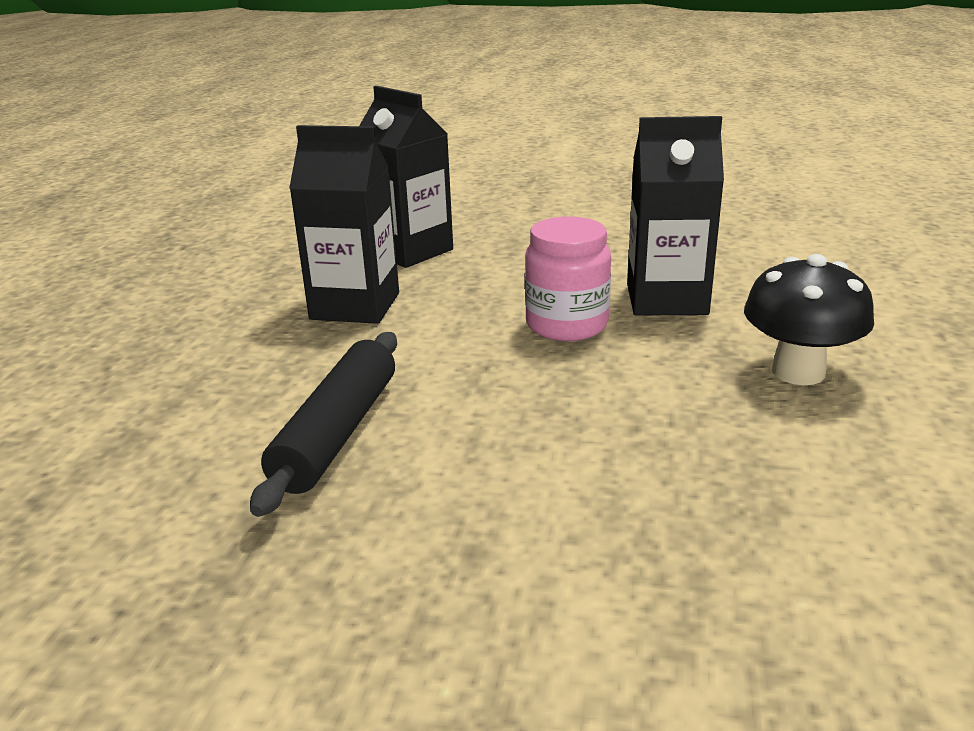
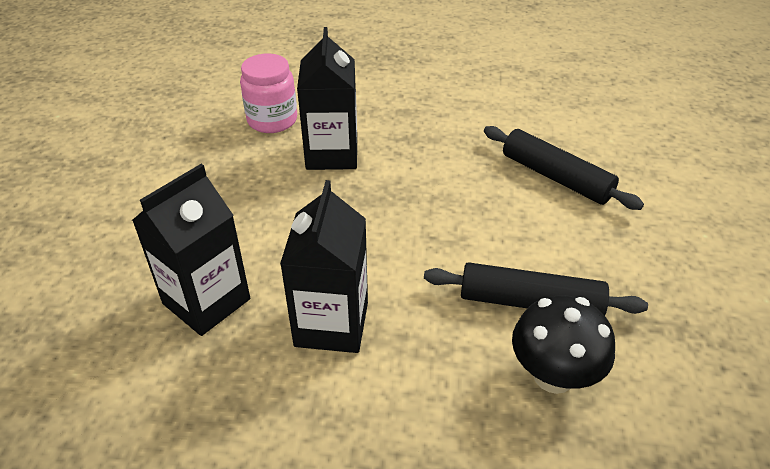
camera: 95 degrees left, 15 degrees up
(566, 325) = (370, 199): pink jar -> pink jar (272, 120)
(638, 494) = (555, 177): none -> black rolling pin
(798, 372) = (427, 116): black mushroom -> black mushroom (553, 375)

